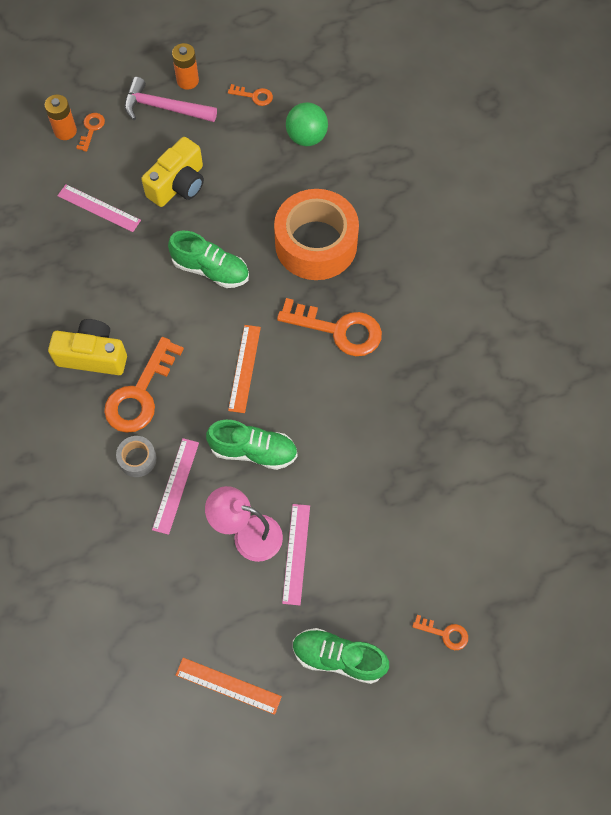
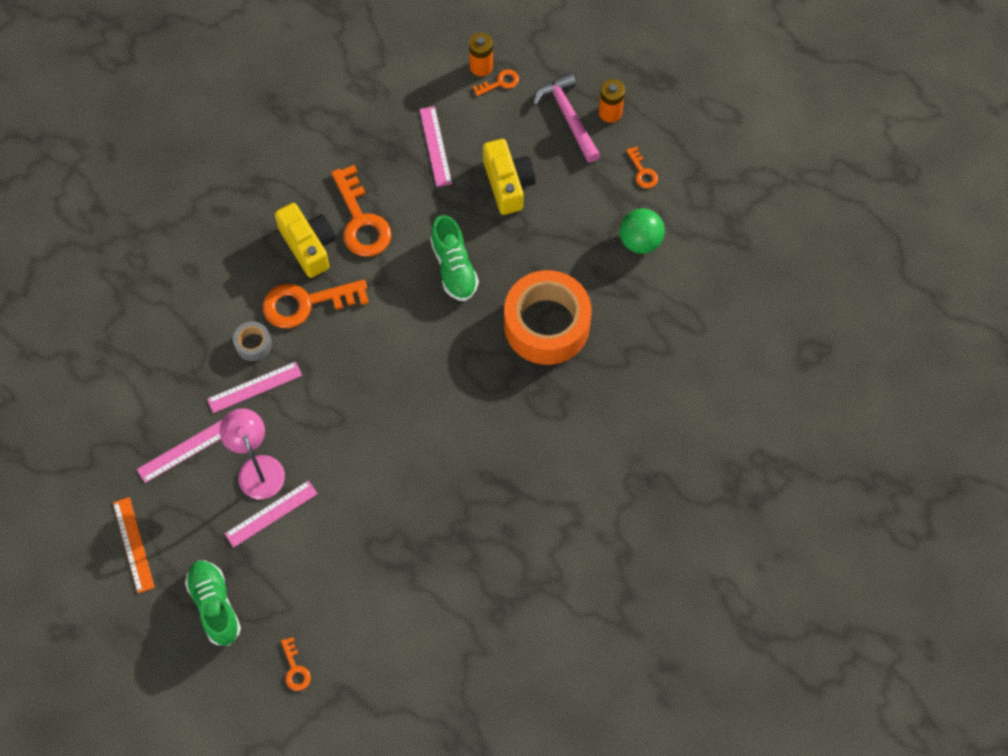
camera: 50 degrees right, 0 degrees up
(178, 184) = (508, 184): yellow camera -> yellow camera turned 105 degrees counterclockwise
(181, 582) = (183, 451): none -> pink ruler
(244, 368) = (391, 358): orange ruler -> none
(253, 451) = (328, 419): green shoe -> none
(338, 330) = (484, 401): orange key -> orange key (361, 220)

